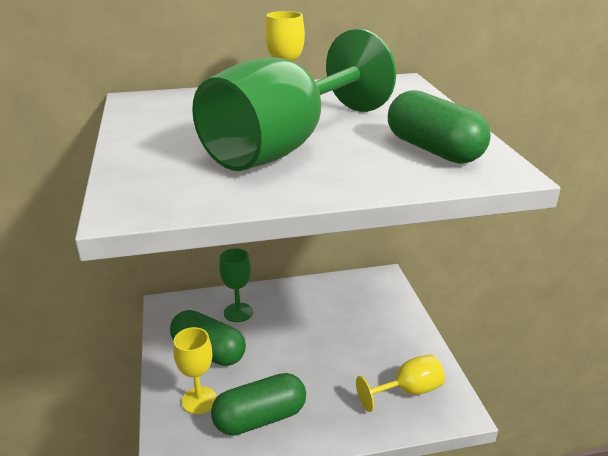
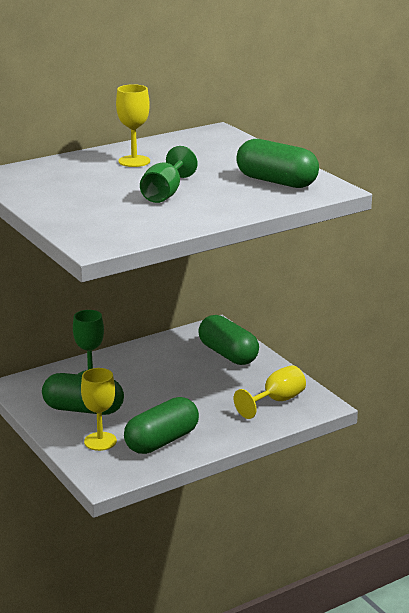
camera: 20 degrees left, 5 degrees down
(284, 146) = (165, 194): green goblet -> green goblet, size x0.47
(382, 313) = (228, 354): none -> green capsule

